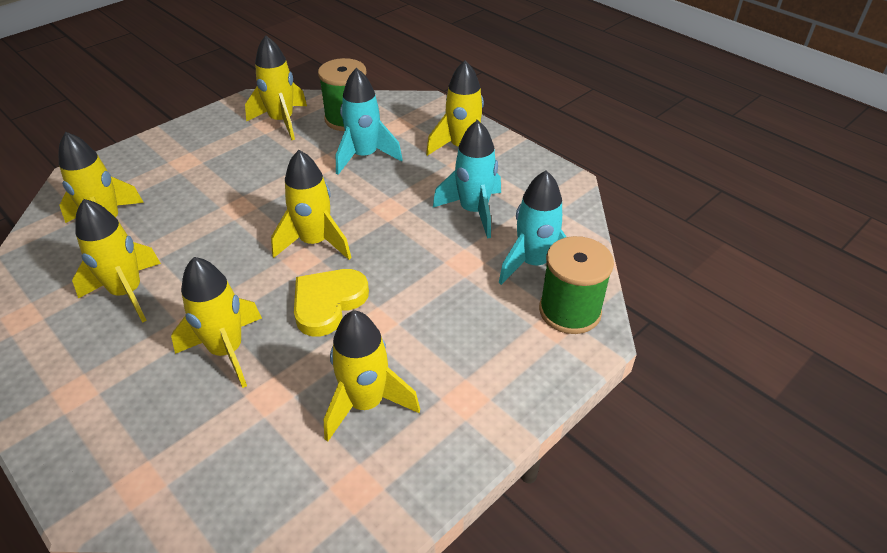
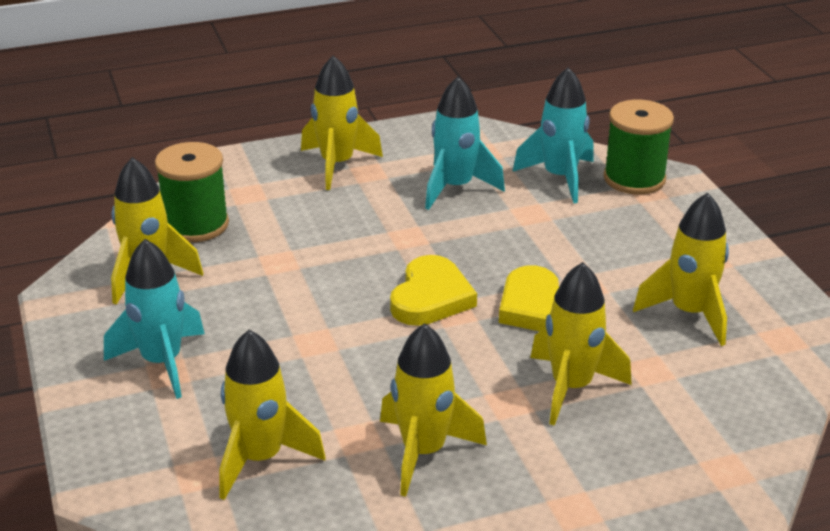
camera: 65 degrees left, 10 degrees down
(315, 242) = (431, 297): yellow rocket -> yellow heart
(365, 156) = (292, 230): turquoise rocket -> turquoise rocket (162, 362)

